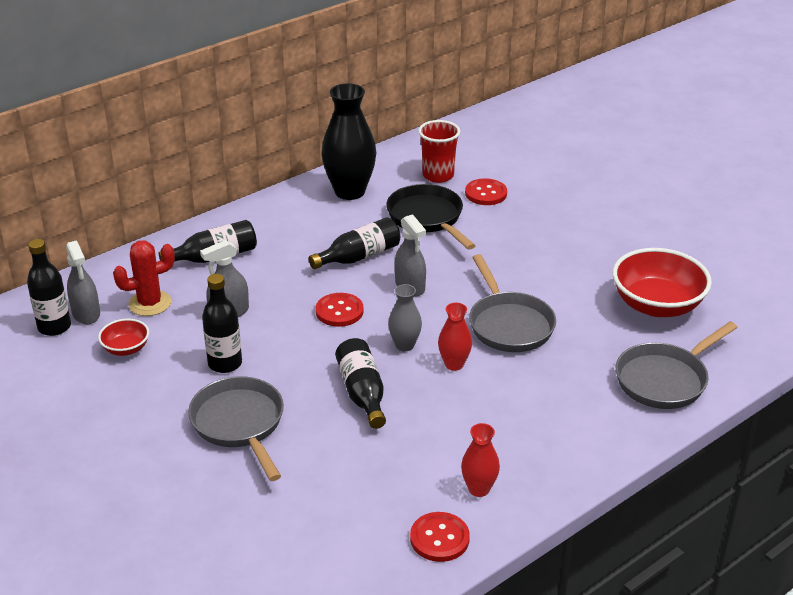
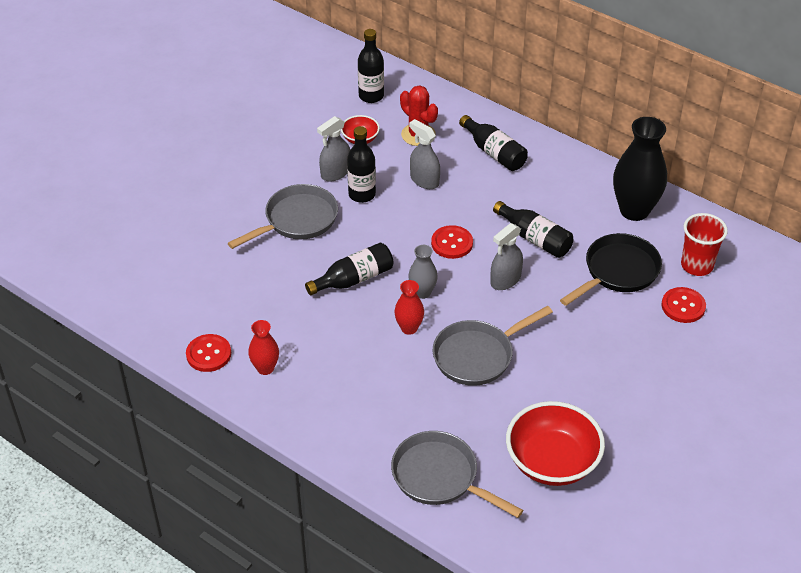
camera: 75 degrees right, 10 degrees up
(86, 313) = (392, 106): grey spray bottle -> grey spray bottle (335, 173)

